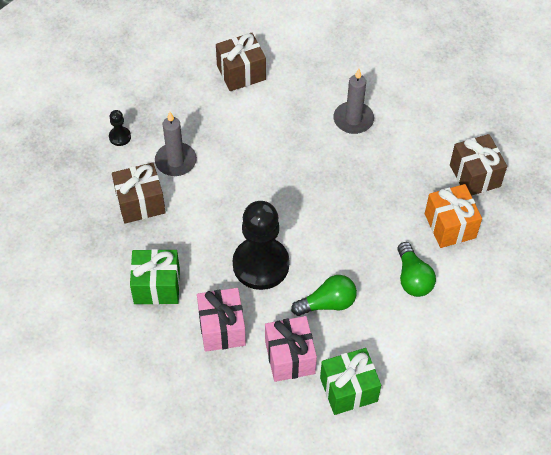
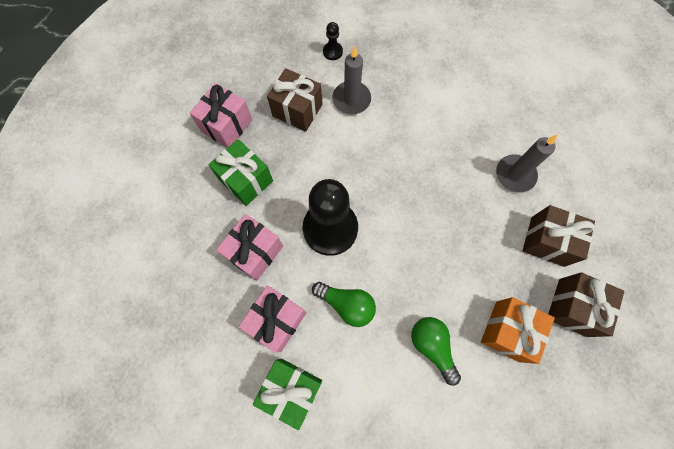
camera: 45 degrees right, 15 degrees up
(94, 260) = (227, 125): none -> pink gift
(241, 73) = (464, 70): brown gift -> brown gift (547, 241)
(412, 278) = (432, 346): green light bulb -> green light bulb turned 120 degrees clockwise

